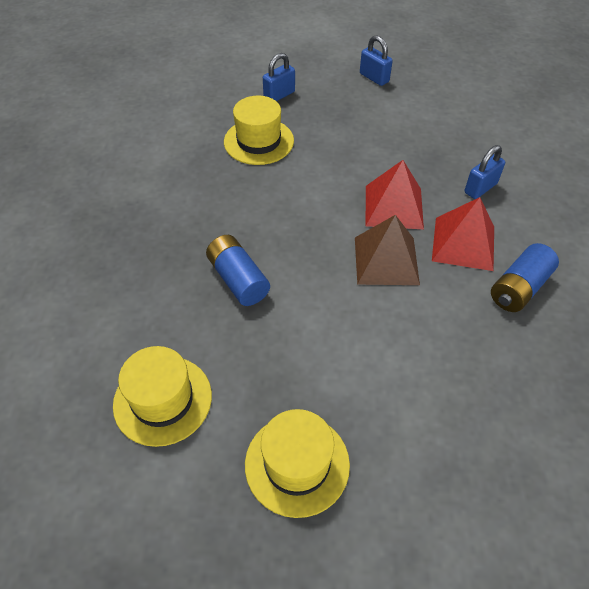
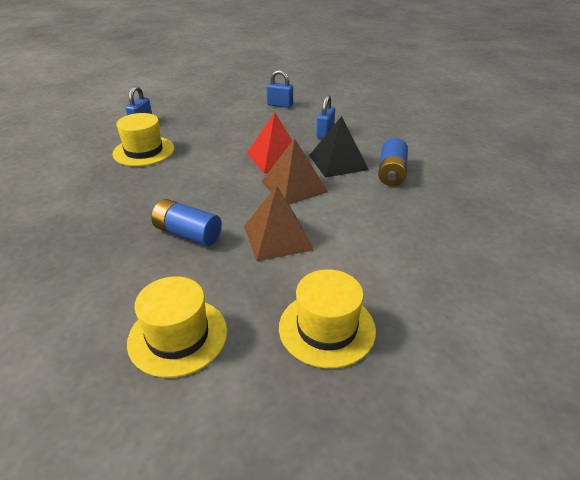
camera: 30 degrees left, 15 degrees down
(322, 326) = (277, 237): none -> brown pyramid
(374, 78) = (207, 99): blue padlock -> blue padlock (280, 105)
(463, 243) = (338, 162): red pyramid -> black pyramid

